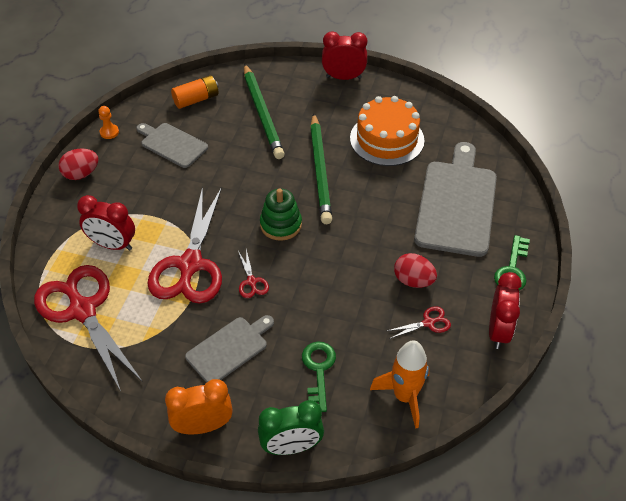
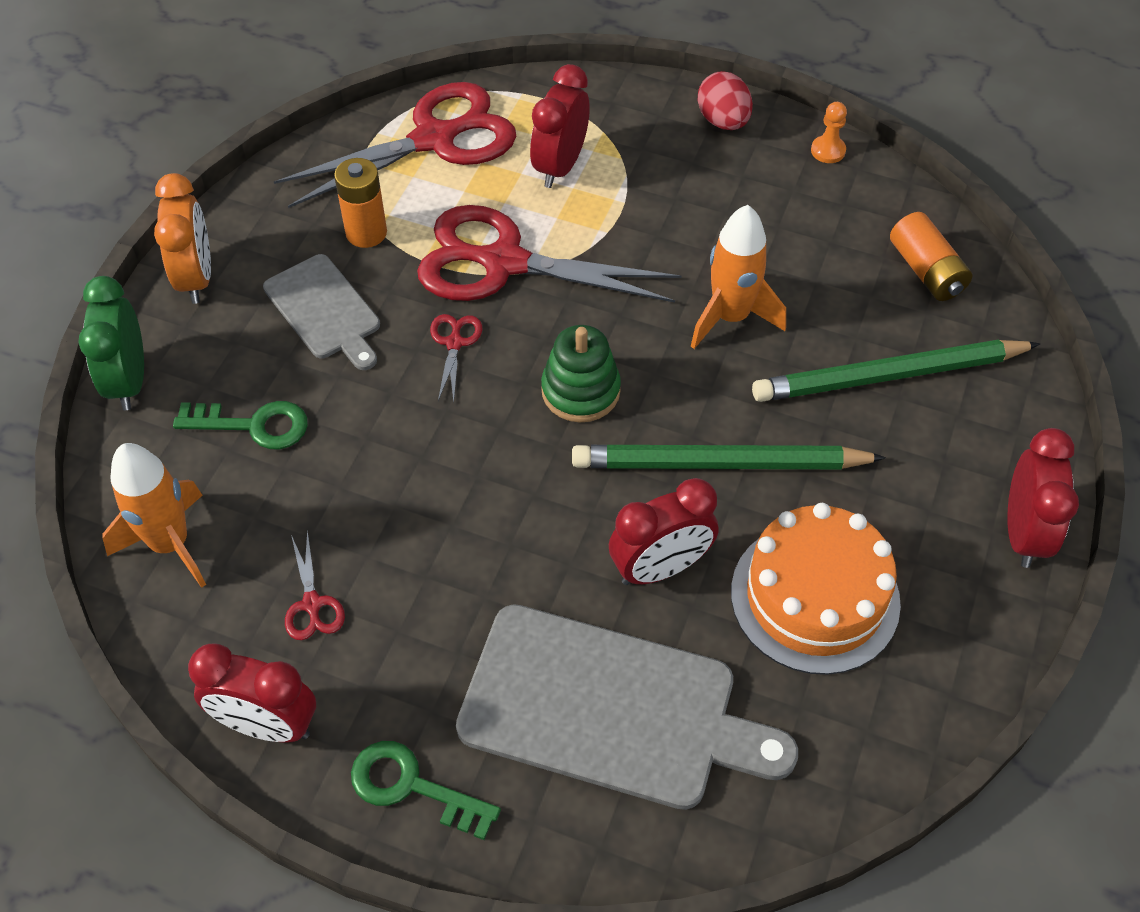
camera: 95 degrees right, 5 degrees up
(165, 336) = (366, 233): none -> orange battery
(172, 144) = (796, 236): grey cutting board -> none
(228, 168) = (730, 317): none -> orange rocket
(251, 281) = (454, 343): red scissors -> red scissors turned 105 degrees clockwise
(382, 190) = (660, 568): none -> red clock
(413, 281) = (414, 593): red egg -> none

